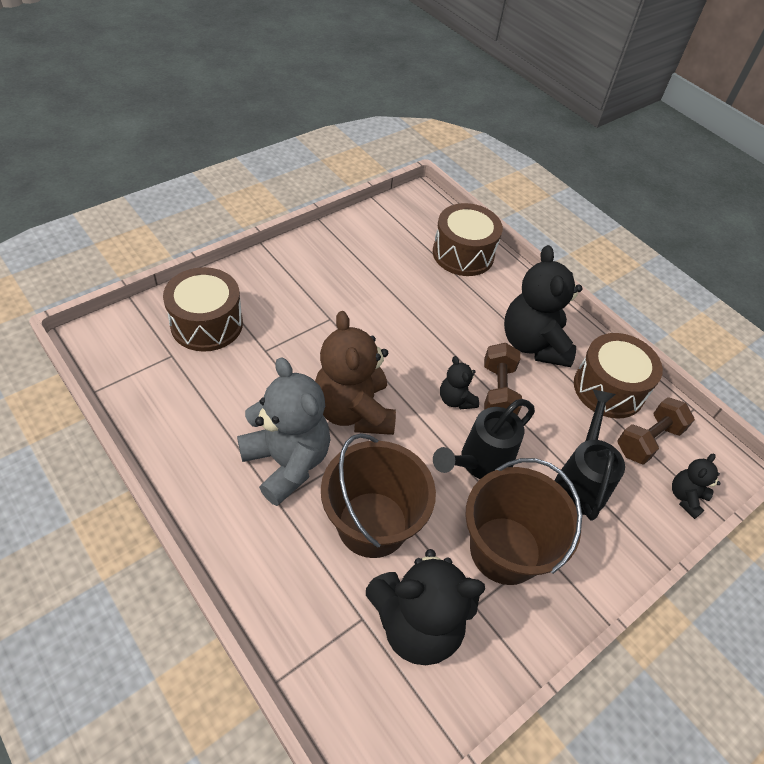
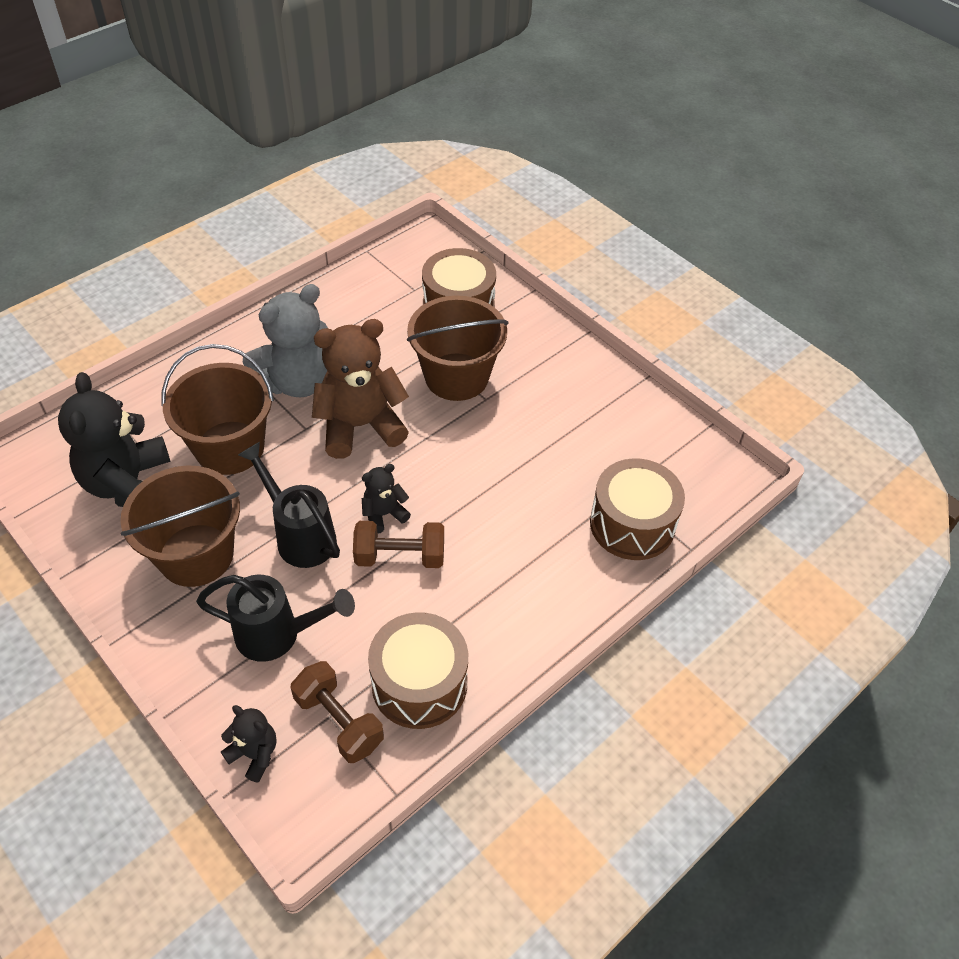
camera: 90 degrees right, 0 degrees up
(301, 335) = (456, 377): none -> brown bucket
(533, 344) = (483, 599): black teddy bear -> none

